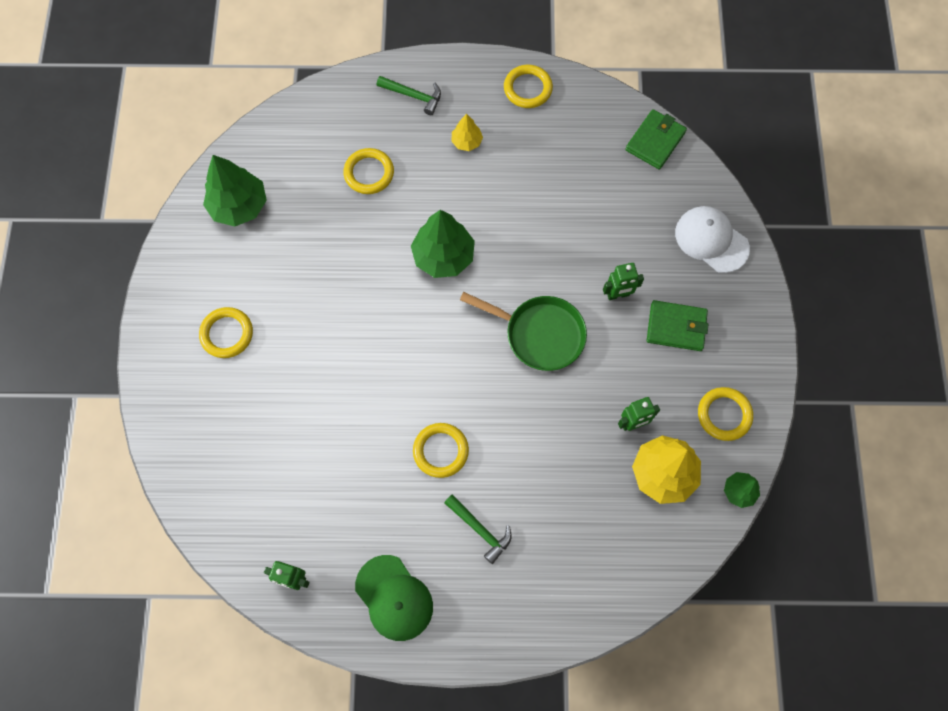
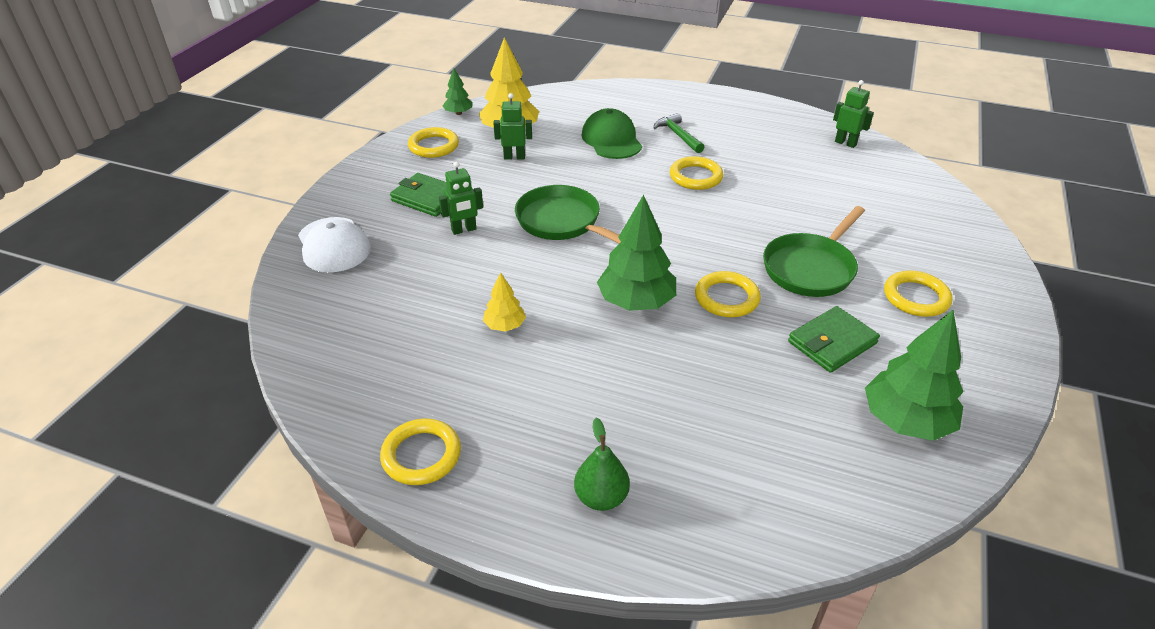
camera: 160 degrees left, 30 degrees down
(313, 343) = (810, 268): none -> green pan
(369, 173) = (705, 410): yellow ring -> yellow ring (726, 298)
(394, 598) = (761, 121): green cap -> green cap (611, 139)
(413, 96) = (601, 497): green hammer -> green pear
(466, 142) = (550, 411): yellow tree -> yellow tree (505, 326)
(618, 295) = (464, 230): green robot -> green robot turned 150 degrees clockwise
(655, 141) = (306, 343): green wallet -> green wallet (832, 342)

